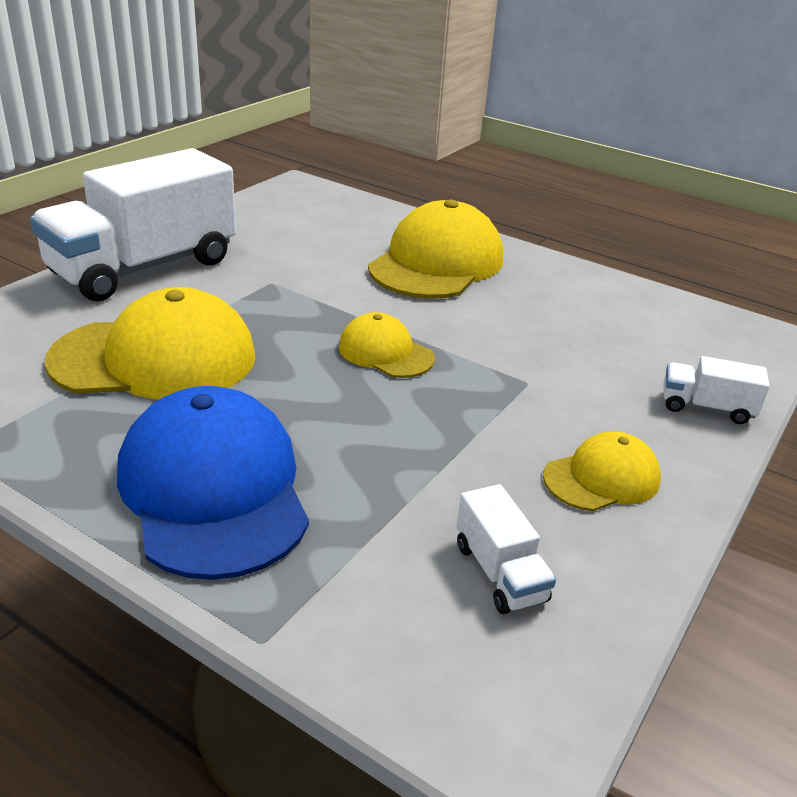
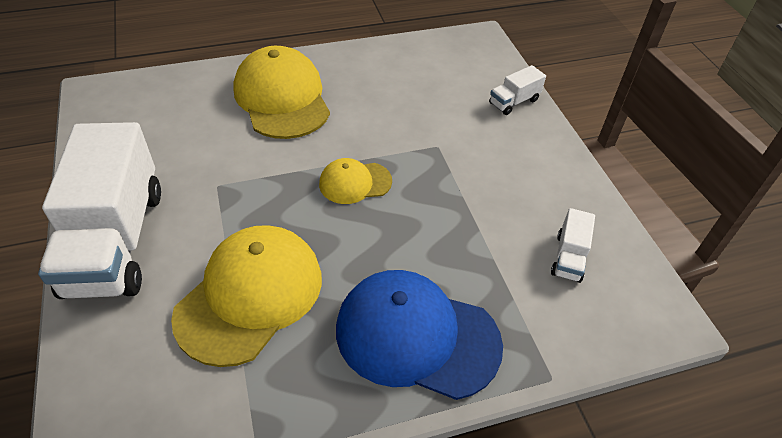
camera: 50 degrees left, 15 degrees up
(499, 572) = (568, 257): white truck -> white truck turned 90 degrees clockwise
(602, 478) = (533, 175): yellow cap -> none

